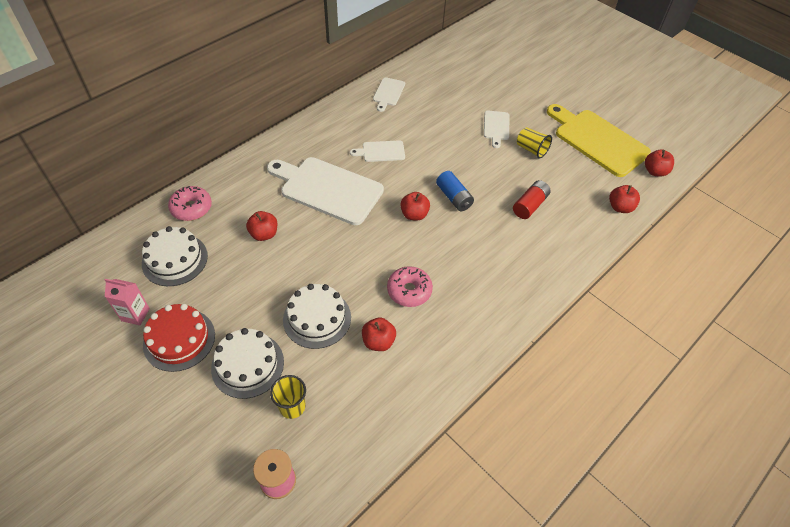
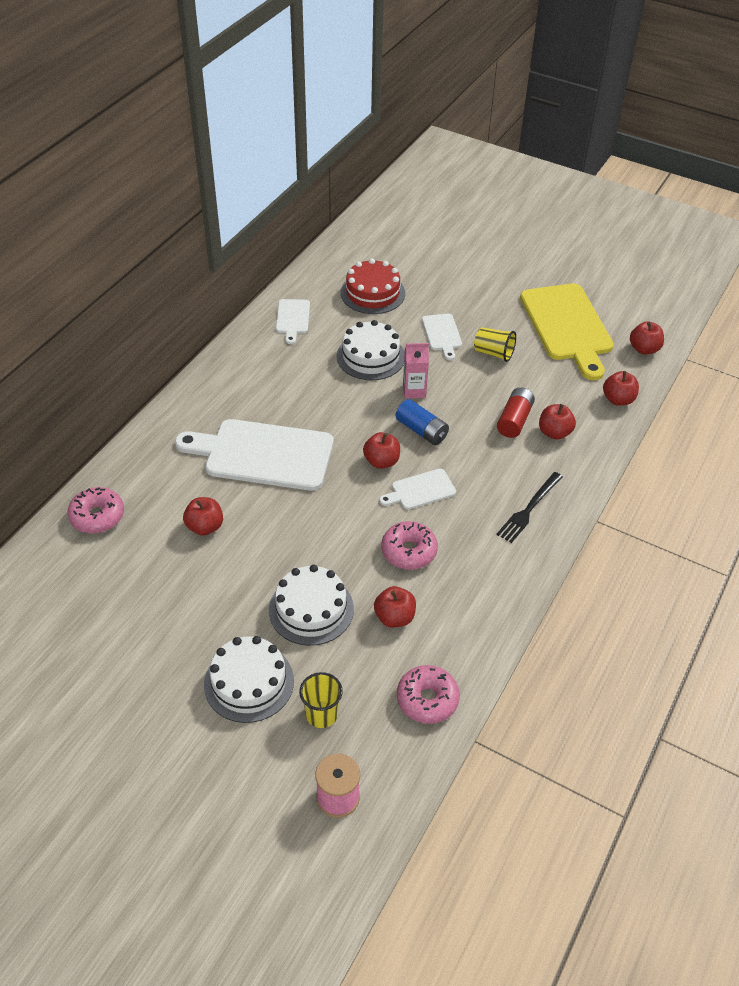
camera: 15 degrees left, 5 degrees down
(135, 314) = (82, 660): pink carton -> pink carton (414, 390)
(175, 259) = (103, 583): white cake -> white cake (370, 356)
(179, 339) = (151, 675): red cake -> red cake (372, 293)
(379, 417) = (427, 699): none -> pink donut
(381, 151) = (311, 394): white cutting board -> white cutting board (420, 490)
(517, 279) = (529, 509): none -> black fork
(559, 222) = (554, 432): none -> red apple
(597, 141) = (567, 326): yellow cutting board -> yellow cutting board turned 135 degrees counterclockwise

